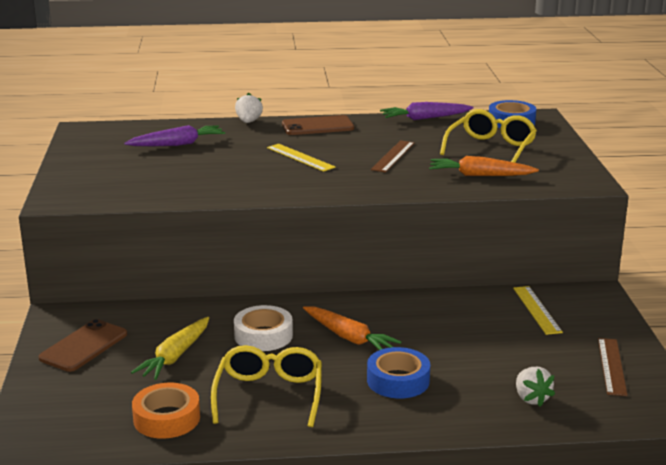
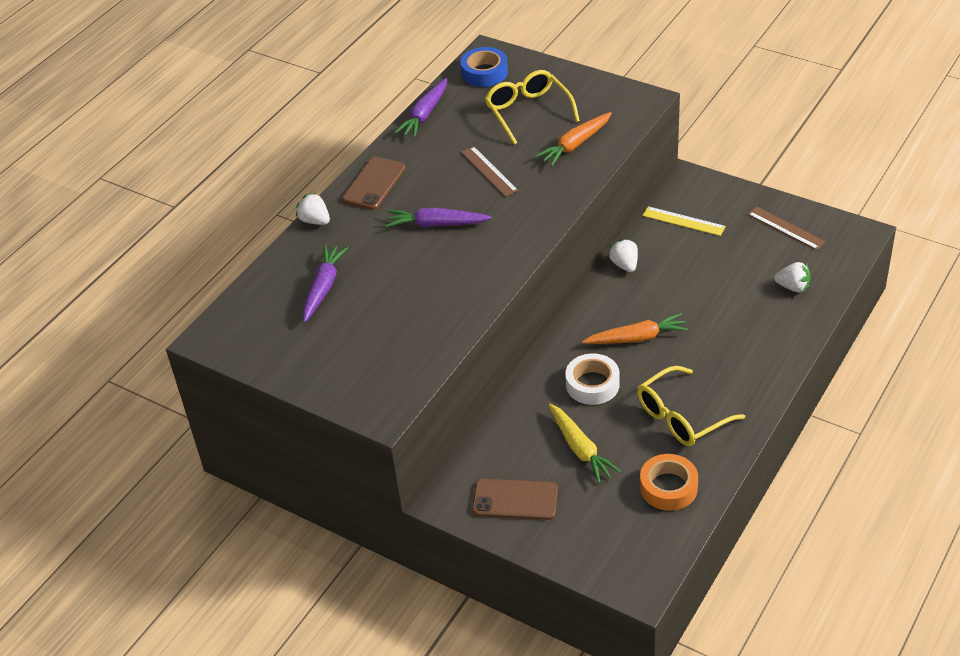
camera: 50 degrees left, 20 degrees up
(83, 346) = (515, 500): brown phone -> brown phone turned 60 degrees counterclockwise
(269, 394) = (681, 417): yellow glasses -> yellow glasses turned 75 degrees counterclockwise
(300, 157) = (436, 224): yellow ruler -> purple carrot
(398, 380) = (718, 340): blue tape -> none
(436, 301) = (624, 265): none -> white strawberry

